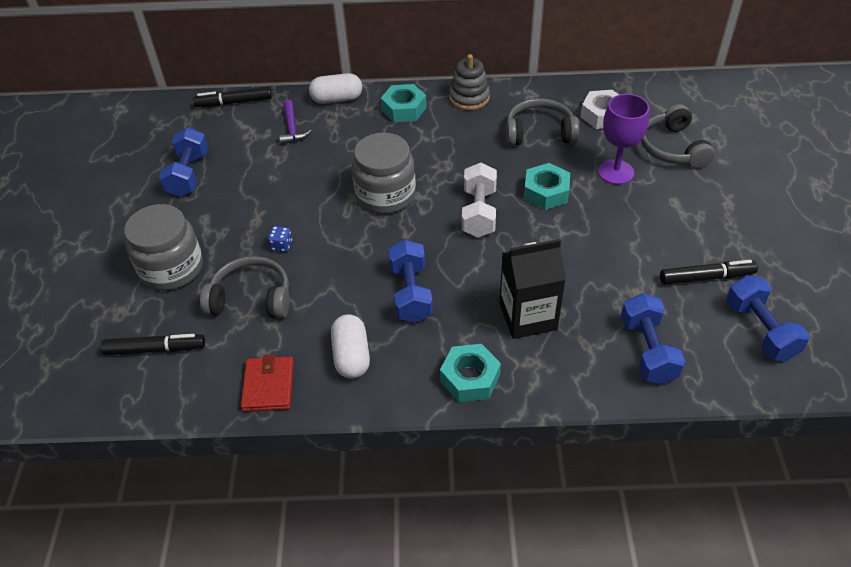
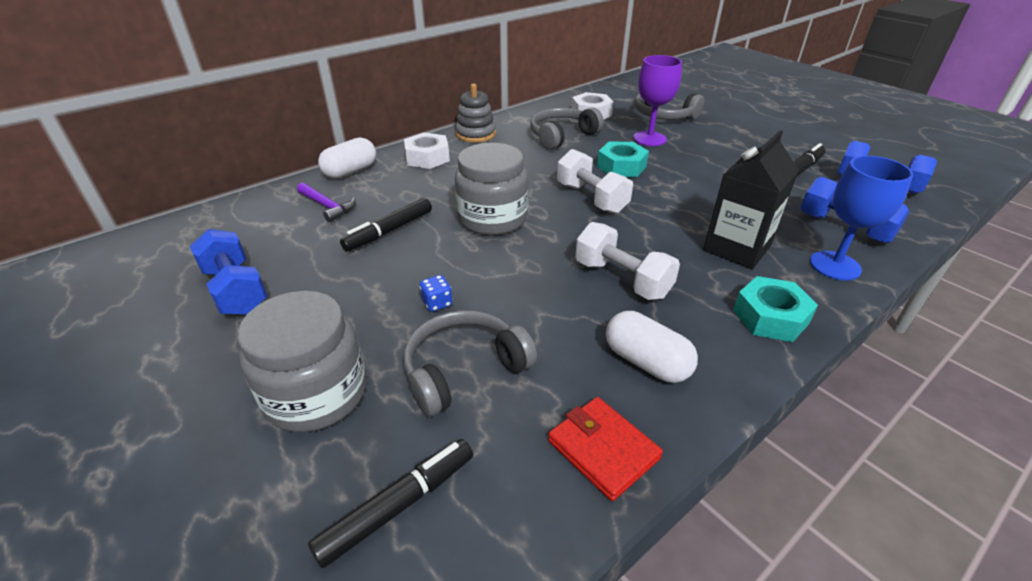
camera: 40 degrees left, 10 degrees down
(234, 102) = (229, 210): black marker -> black marker (389, 231)
(404, 109) = (427, 158): turquoise nut -> white nut
(411, 293) = (622, 279): blue dumbbell -> white dumbbell
(582, 374) = (835, 265): none -> blue goblet

